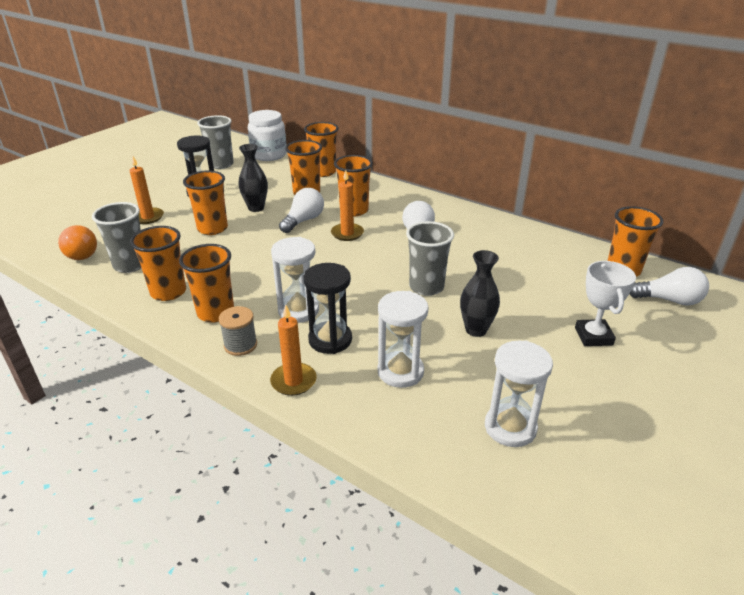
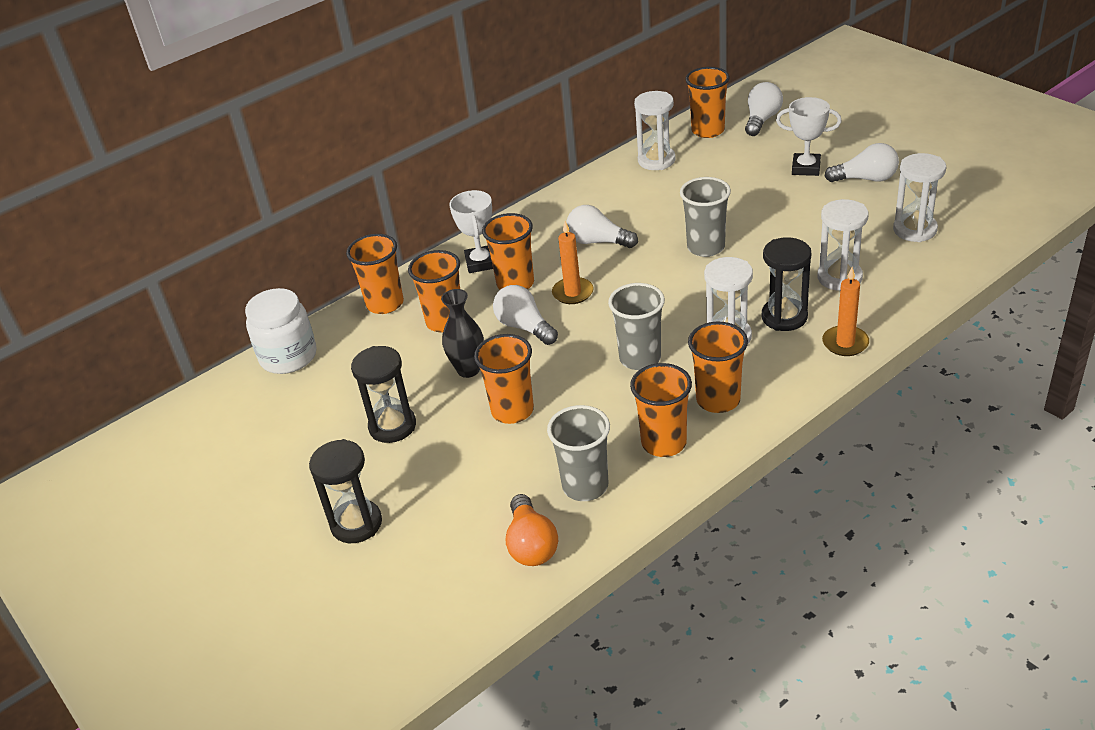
camera: 70 degrees left, 5 degrees up
(81, 252) = (531, 544): orange light bulb -> orange light bulb turned 90 degrees clockwise
(120, 196) = (356, 524): none -> black hourglass
(148, 217) = (448, 482): orange candle -> none
(221, 164) = (295, 410): grey cup -> grey cup (640, 358)
(240, 345) = (782, 379): grey spool -> none
(376, 195) = (480, 263): none -> white trophy
(476, 330) = (785, 227): black vase -> none
(552, 248) = (656, 160): none -> white hourglass
(597, 382) = (865, 179): none -> white light bulb

